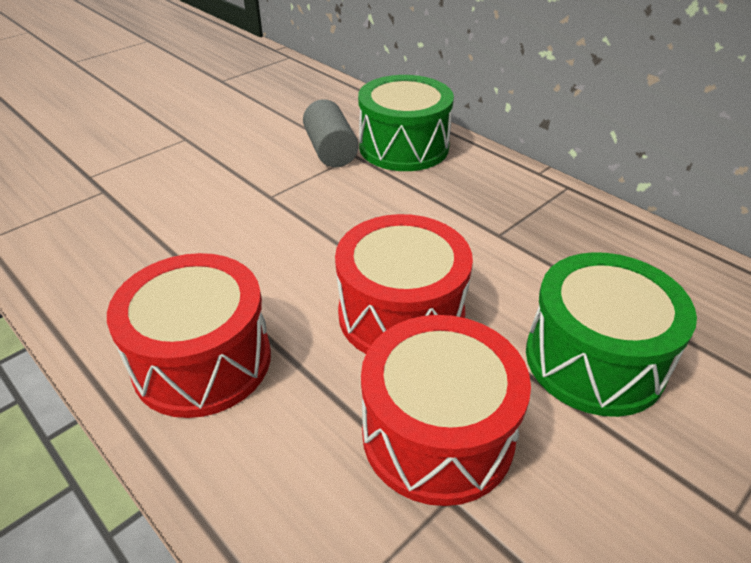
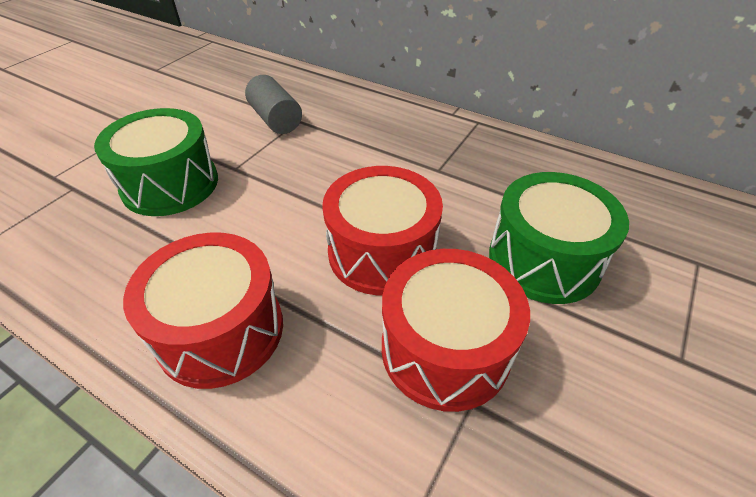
camera: 15 degrees left, 5 degrees up
(404, 147) = (337, 107): green drum -> green drum (170, 184)

